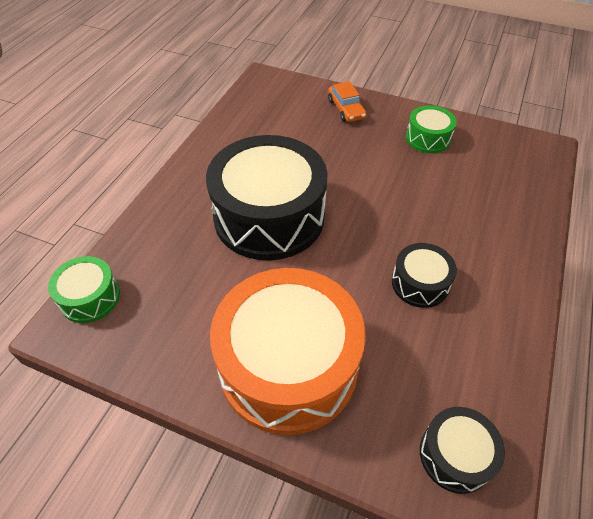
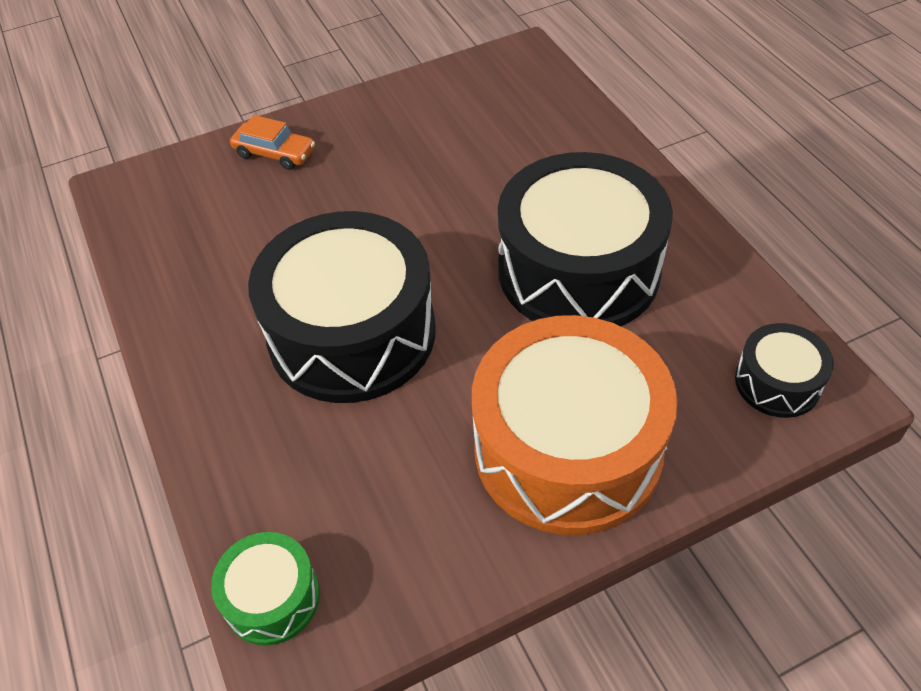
camera: 45 degrees left, 0 degrees up
(420, 283) = (578, 270): black drum -> black drum, size x2.15
(428, 138) = (405, 123): green drum -> none

